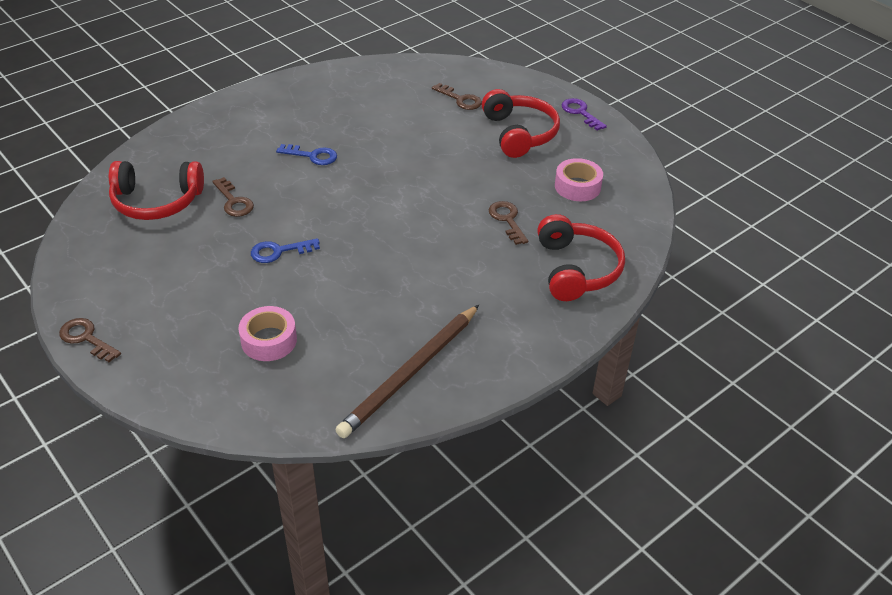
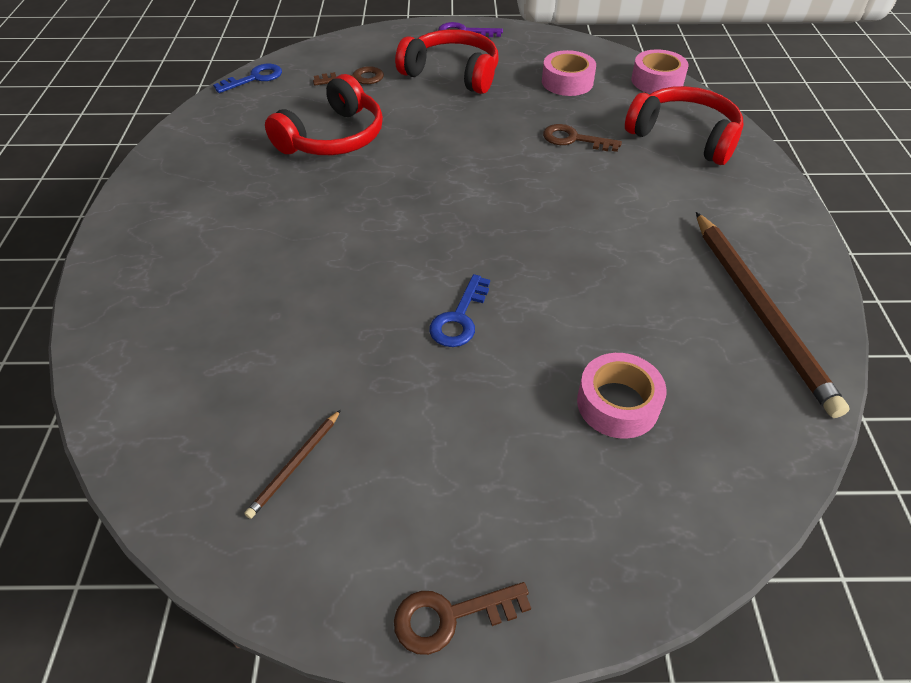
camera: 50 degrees left, 5 degrees up
(129, 247) = (295, 465): none -> brown pencil
(156, 201) = (228, 388): red headphones -> red headphones (333, 137)
(234, 201) = (320, 314): brown key -> none
(312, 156) = (315, 211): blue key -> blue key (255, 78)
(638, 228) = (657, 81): none -> pink tape

